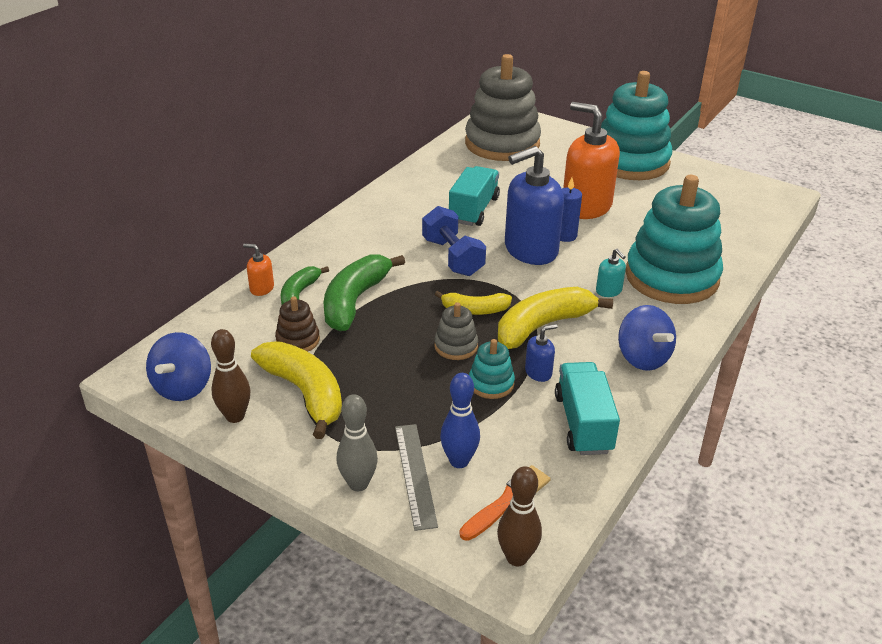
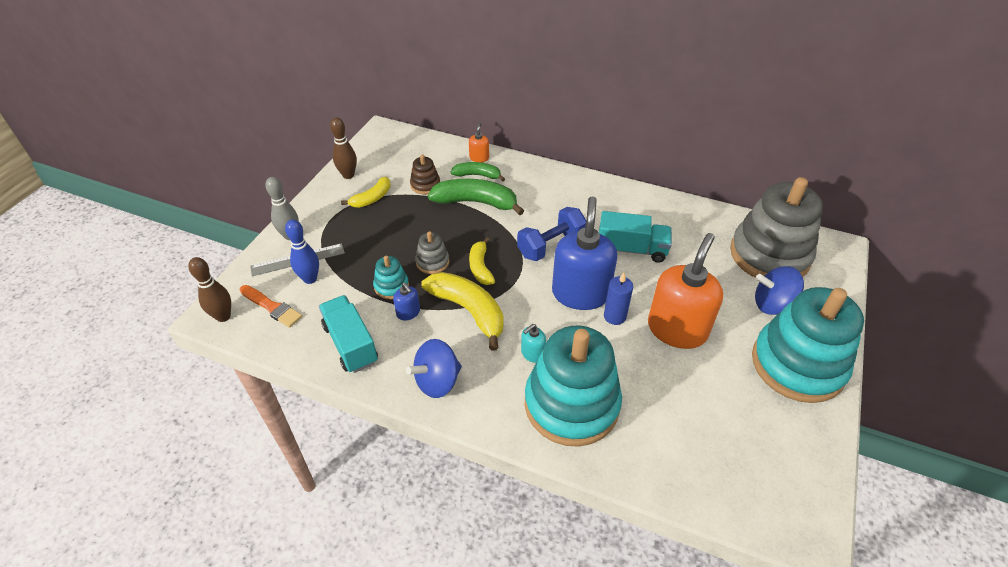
camera: 80 degrees right, 10 degrees up
(183, 387) = (372, 150): blue spinning top -> blue spinning top (772, 304)
(305, 393) = (372, 198): yellow banana -> yellow banana, size x0.59
(530, 250) = (580, 293): blue soap dispenser -> blue soap dispenser turned 45 degrees clockwise
(583, 423) = (351, 344): turquoise truck -> turquoise truck turned 105 degrees counterclockwise

